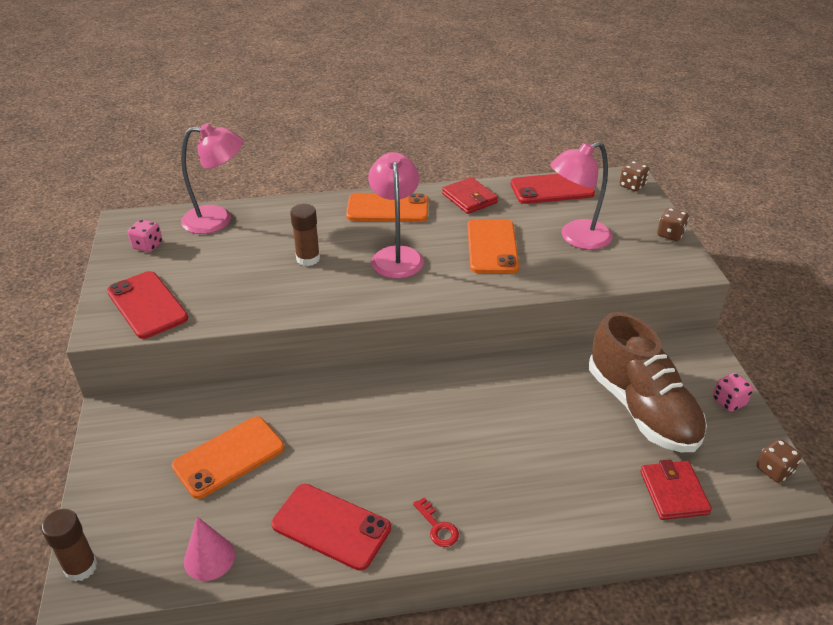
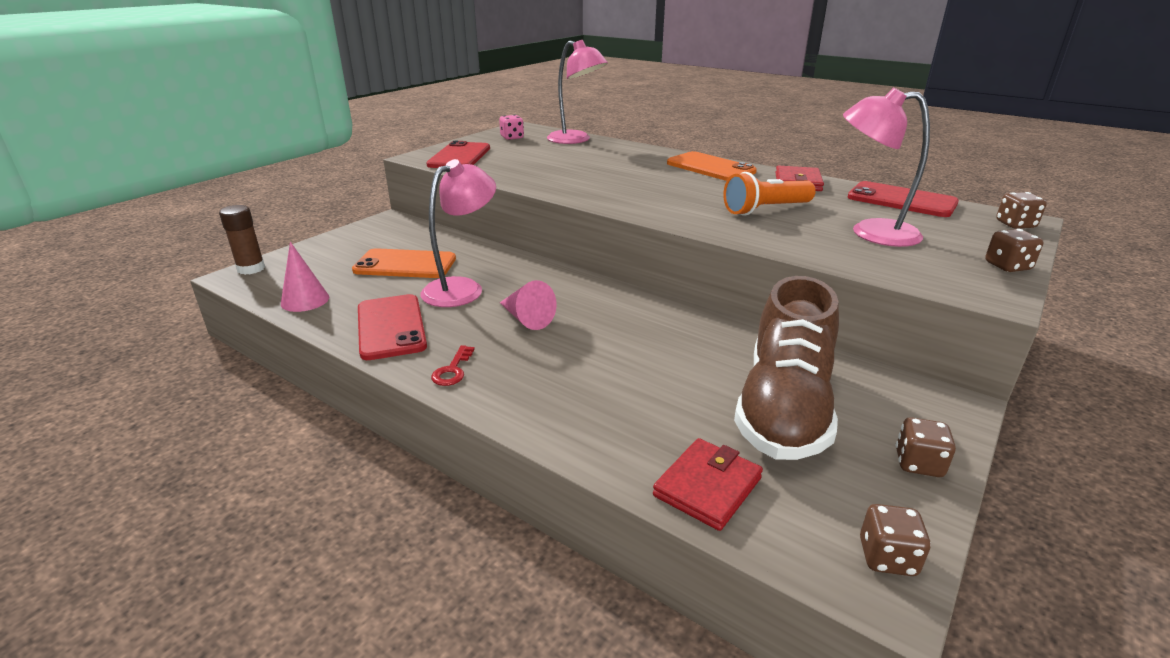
camera: 45 degrees right, 10 degrees down
(308, 258) = (597, 170): brown glue stick -> none
(396, 255) = (668, 188): pink lamp -> pink lamp (462, 288)
(414, 444) = (526, 319): none -> pink cone
(492, 246) = (765, 210): orange phone -> orange flashlight
(729, 401) = (918, 464): pink dice -> brown dice

